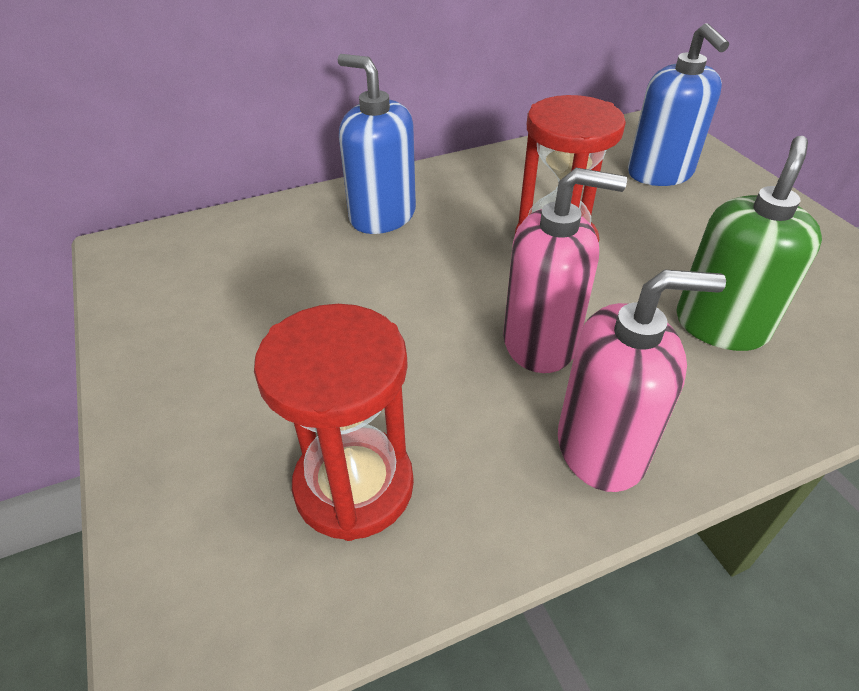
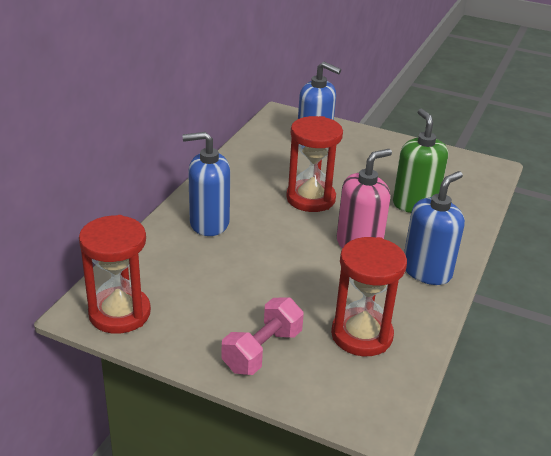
camera: 45 degrees left, 10 degrees down
(145, 270) = (119, 313): none -> red hourglass
(202, 415) = (262, 351): none -> pink dumbbell
(601, 448) = (427, 271): pink soap dispenser -> blue soap dispenser

